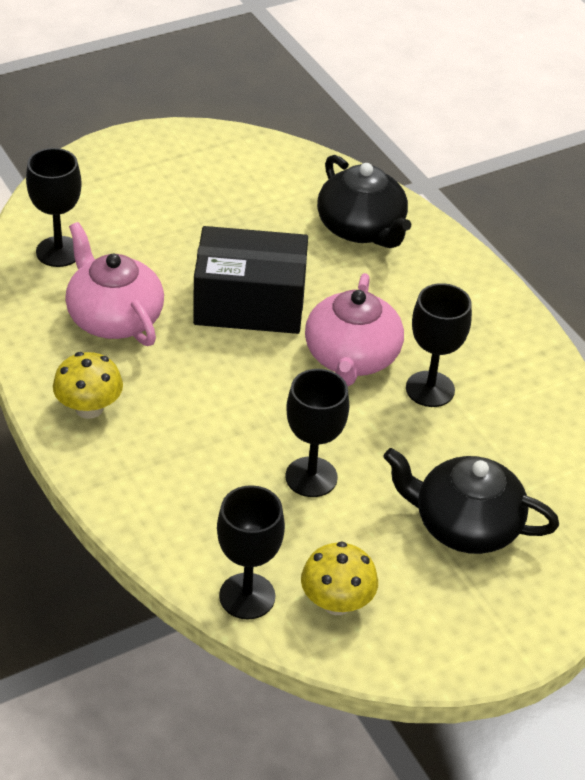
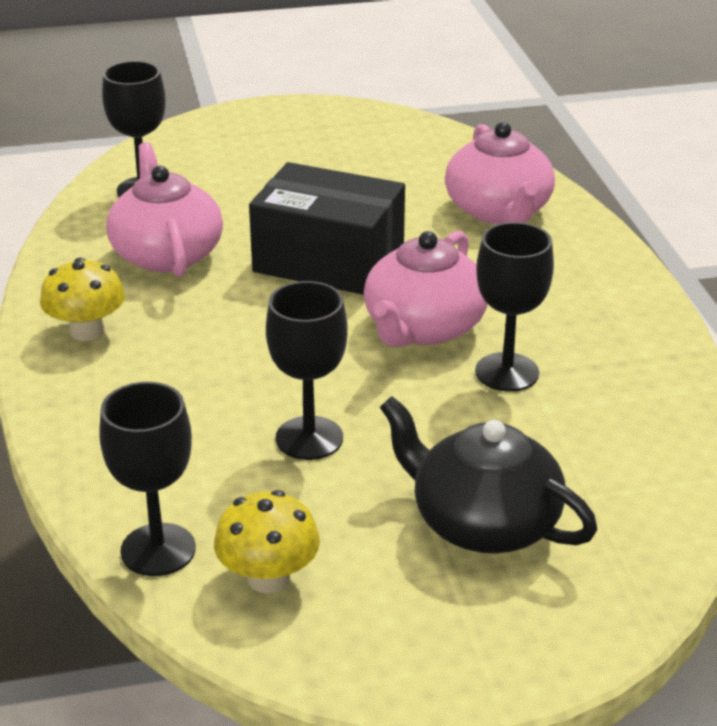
camera: 20 degrees right, 10 degrees down
(361, 229) = (498, 211): black teapot -> pink teapot

